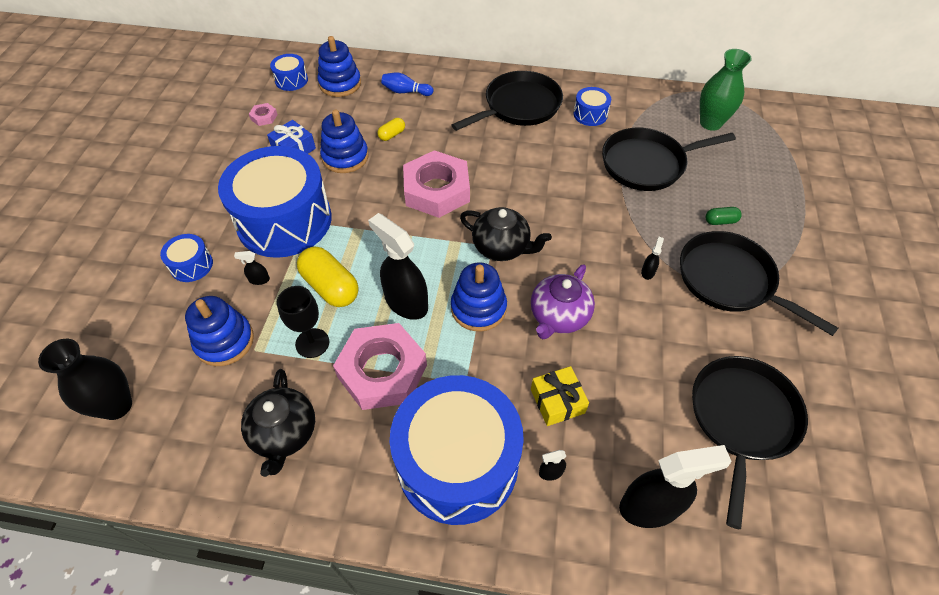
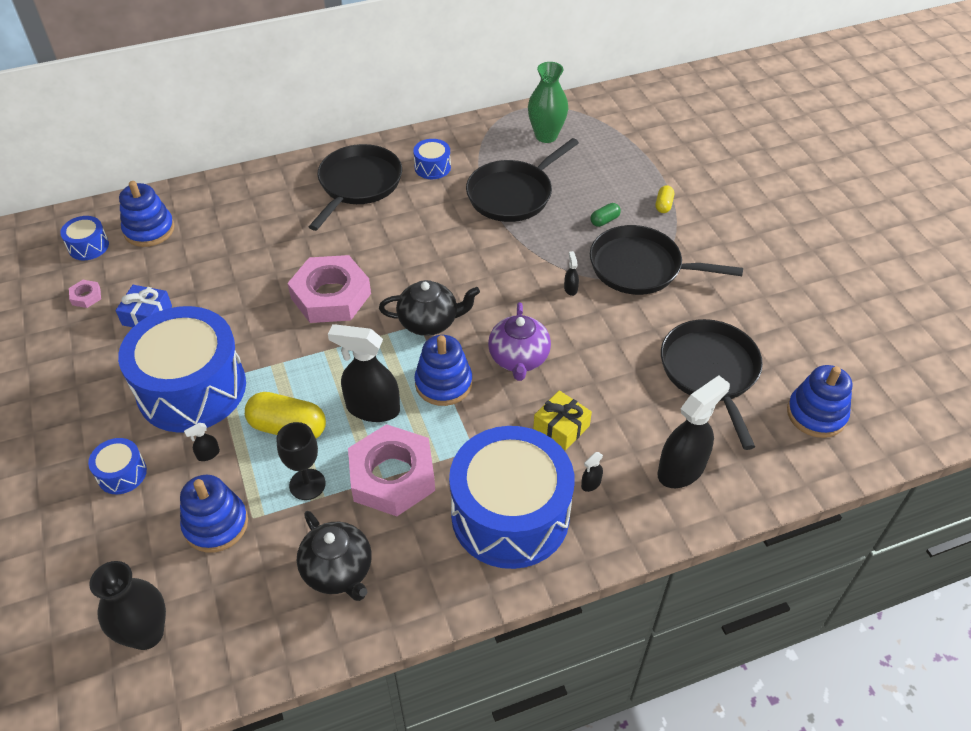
camera: 30 degrees left, 5 degrees down
(345, 157) = (211, 302): blue stacking toy -> blue stacking toy (816, 414)
(392, 135) = (246, 260): yellow capsule -> yellow capsule (663, 205)
(406, 92) = (229, 212): blue bowling pin -> none

